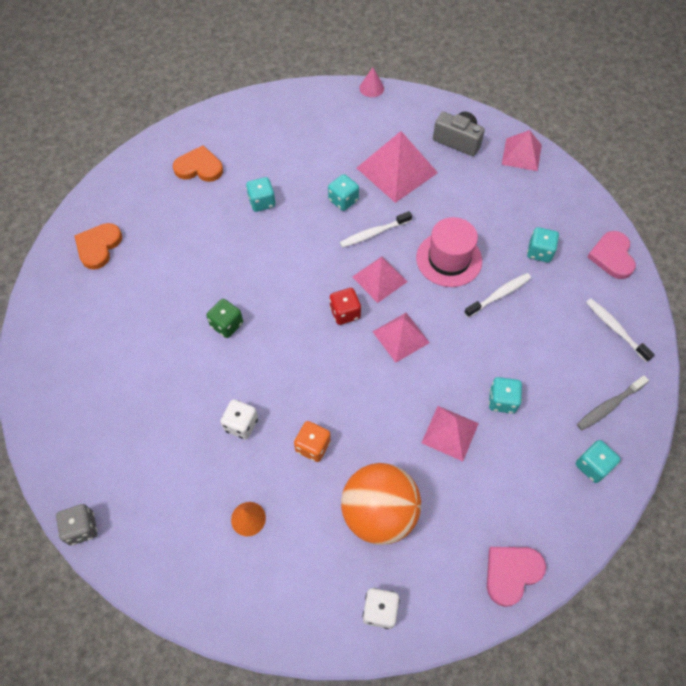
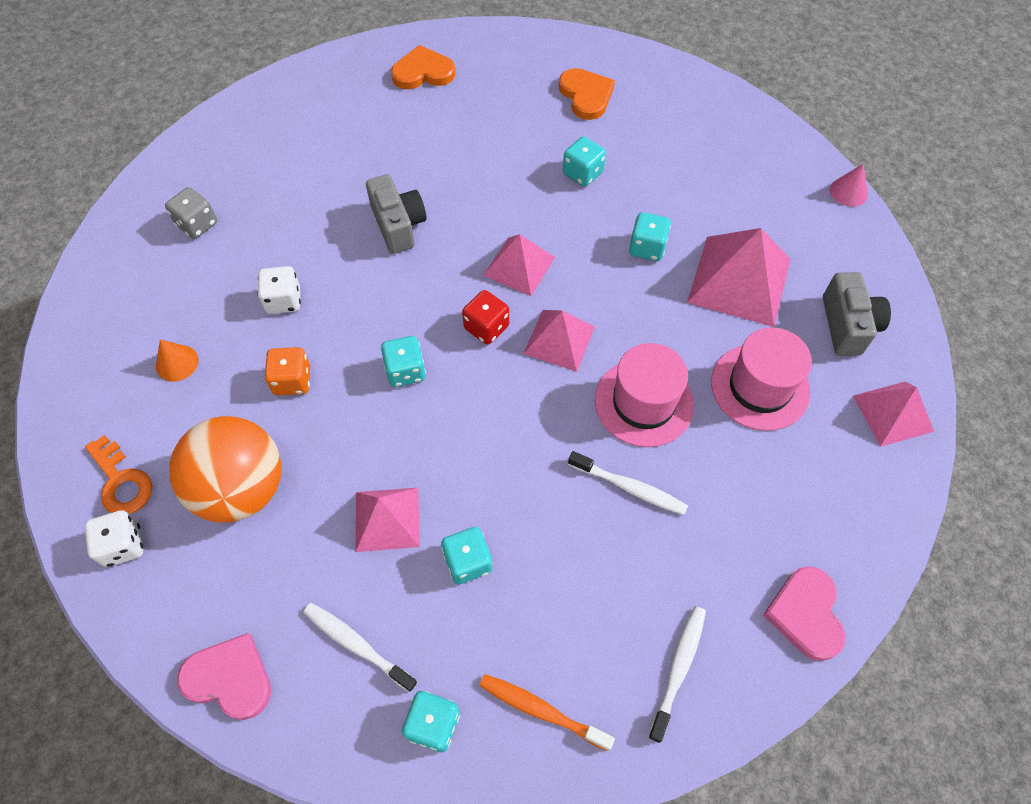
camera: 60 degrees right, 0 degrees up
(82, 528) = (105, 230): grey dice -> grey dice (197, 224)
(227, 325) = (398, 225): green dice -> grey camera
(327, 594) = (121, 481): none -> orange key
(373, 233) = (622, 302): white toothbrush -> white toothbrush (357, 645)
(401, 337) = (490, 401): pink pyramid -> pink pyramid (519, 266)
(472, 200) = (760, 387): none -> pink hat
(539, 252) = (738, 509): turquoise dice -> turquoise dice (405, 371)
(609, 406) = (541, 710): grey toothbrush -> orange toothbrush
(612, 256) = (805, 614): pink heart -> pink heart turned 60 degrees counterclockwise

